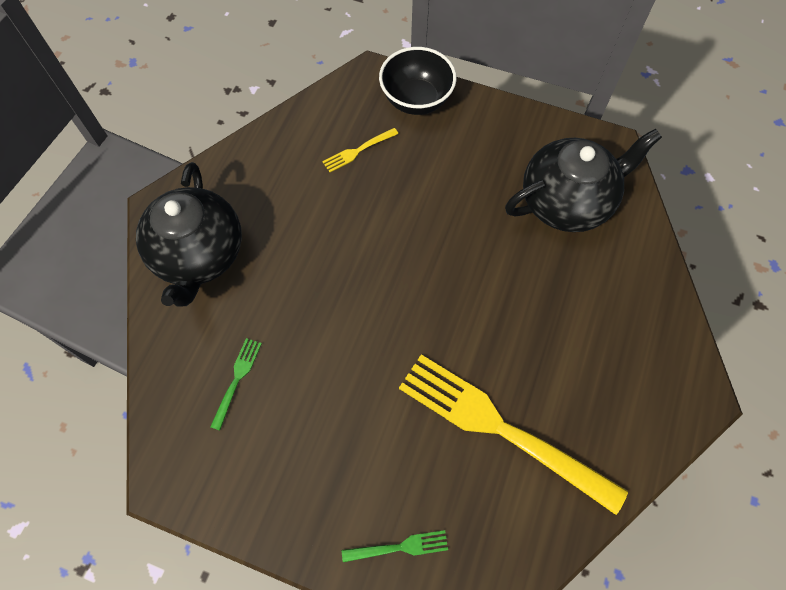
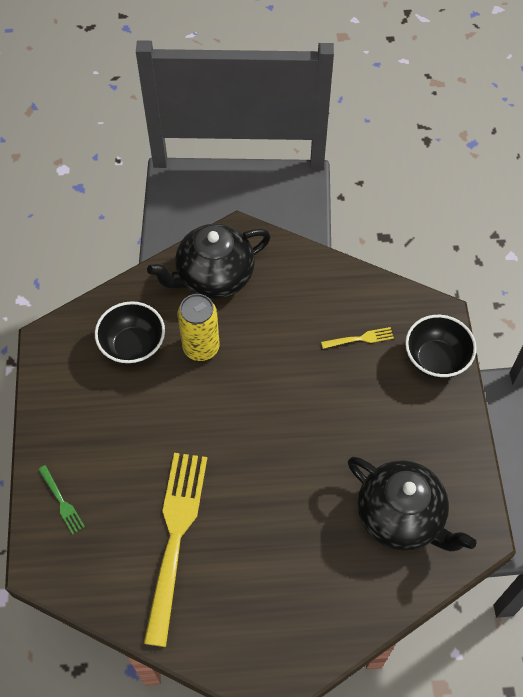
camera: 65 degrees right, 5 degrees down
(237, 379) = (133, 346): green fork -> black bowl
(281, 305) = (201, 347): none -> yellow can
(358, 151) = (360, 339): yellow fork -> yellow fork turned 135 degrees clockwise

